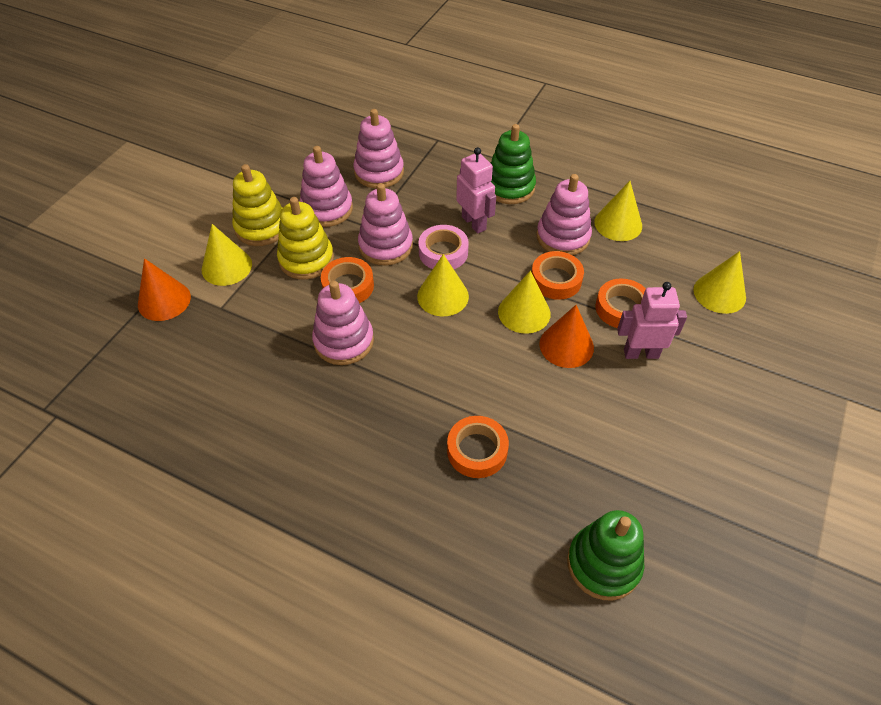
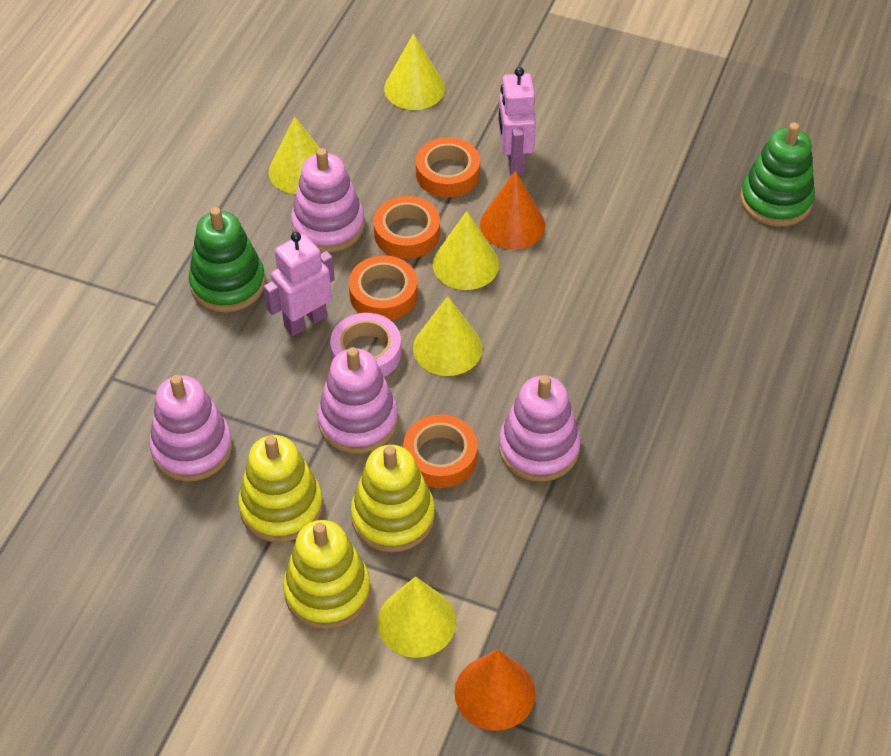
camera: 95 degrees left, 0 degrees up
(327, 209) = (281, 507): pink stacking toy -> yellow stacking toy
(477, 450) = (673, 301): orange tape -> orange tape (383, 294)

